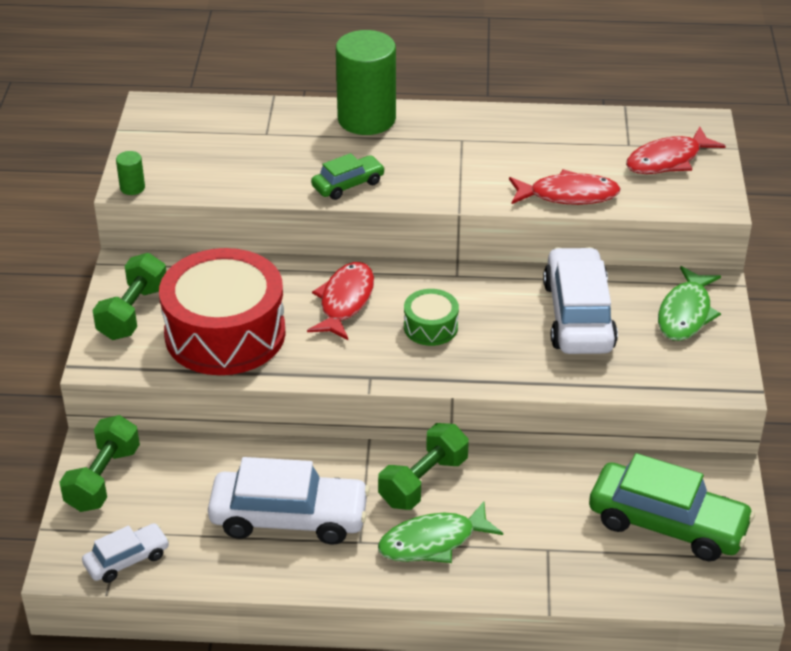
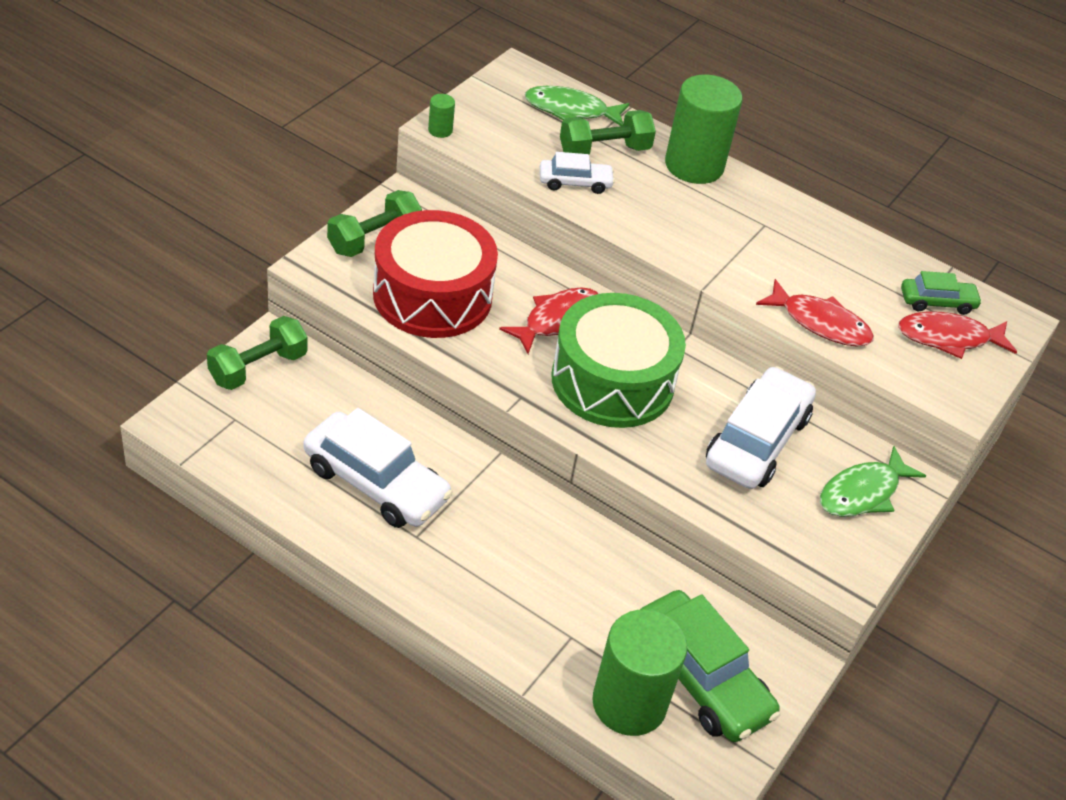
camera: 25 degrees right, 5 degrees up
(127, 560) = (220, 444): white car -> white car (575, 183)
(348, 185) = (625, 215): green car -> green car (937, 302)
(423, 481) = (514, 515): green dumbbell -> green dumbbell (604, 150)
(430, 327) = (612, 381): green drum -> green drum, size x2.21
(433, 542) = (477, 572): green fish -> green fish (571, 110)
(632, 573) = (629, 703): none -> green cylinder

